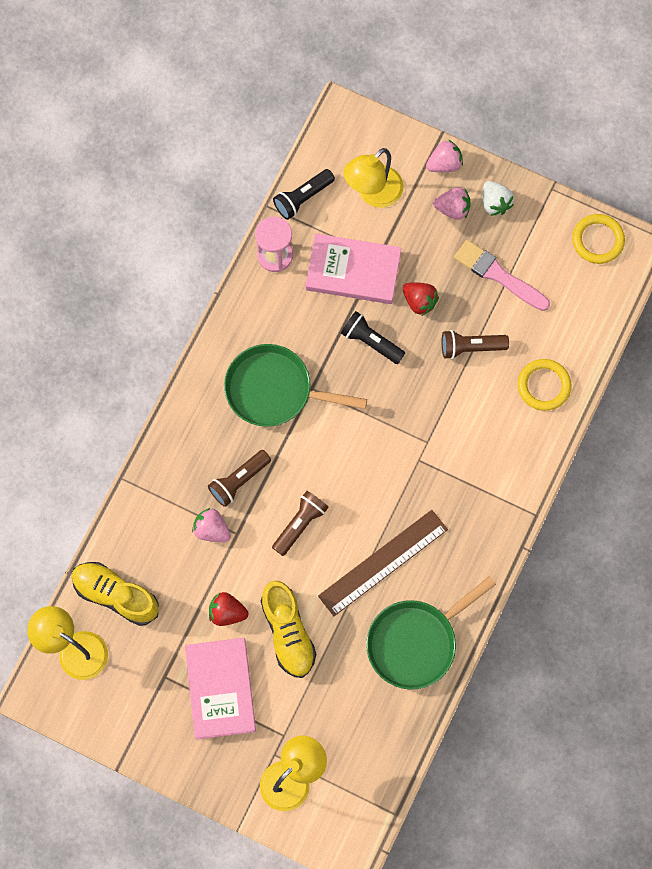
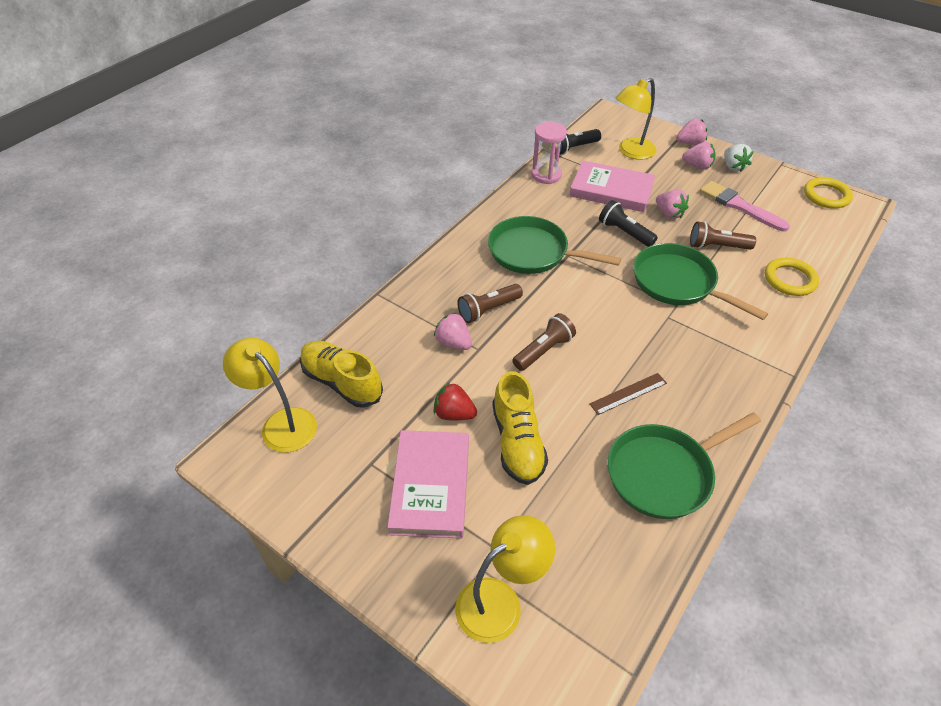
camera: 10 degrees right, 25 degrees down
(383, 562) = (628, 393): brown ruler -> brown ruler, size x0.54
(419, 301) = (669, 214): red strawberry -> pink strawberry
(429, 411) = (678, 283): none -> green pan

